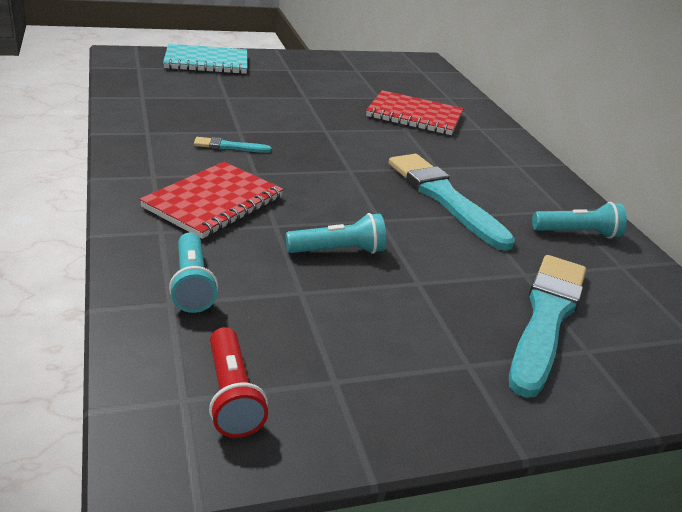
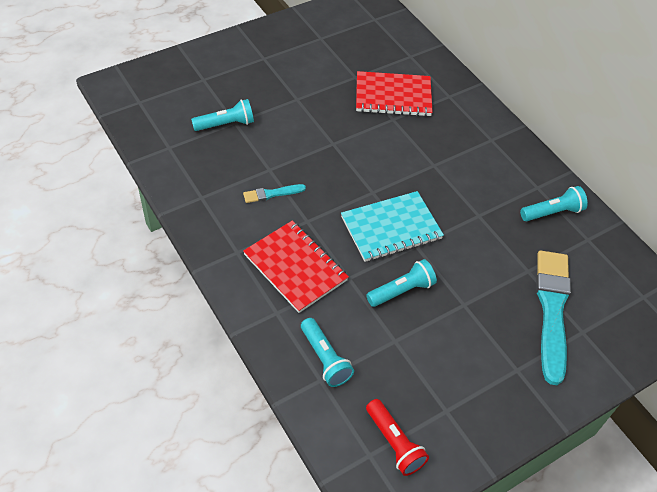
camera: 15 degrees left, 20 degrees up
(206, 62) = (190, 72): turquoise notebook -> turquoise notebook (391, 228)
(214, 202) = (295, 267): red notebook -> red notebook turned 60 degrees counterclockwise
(216, 96) = (226, 124): none -> turquoise flashlight
(444, 198) = (451, 203): turquoise brush -> none

